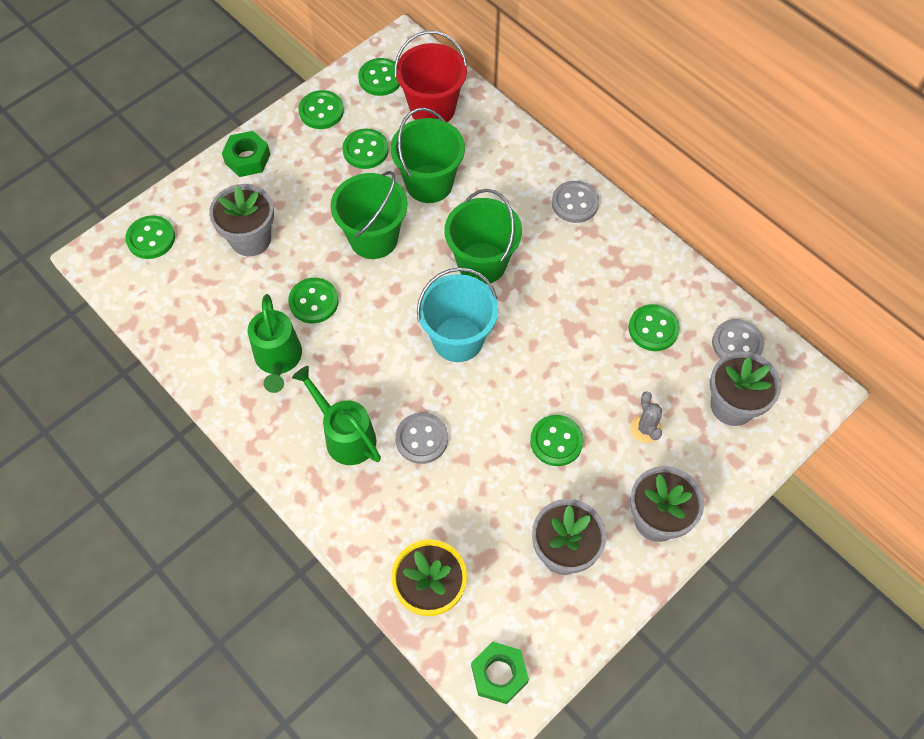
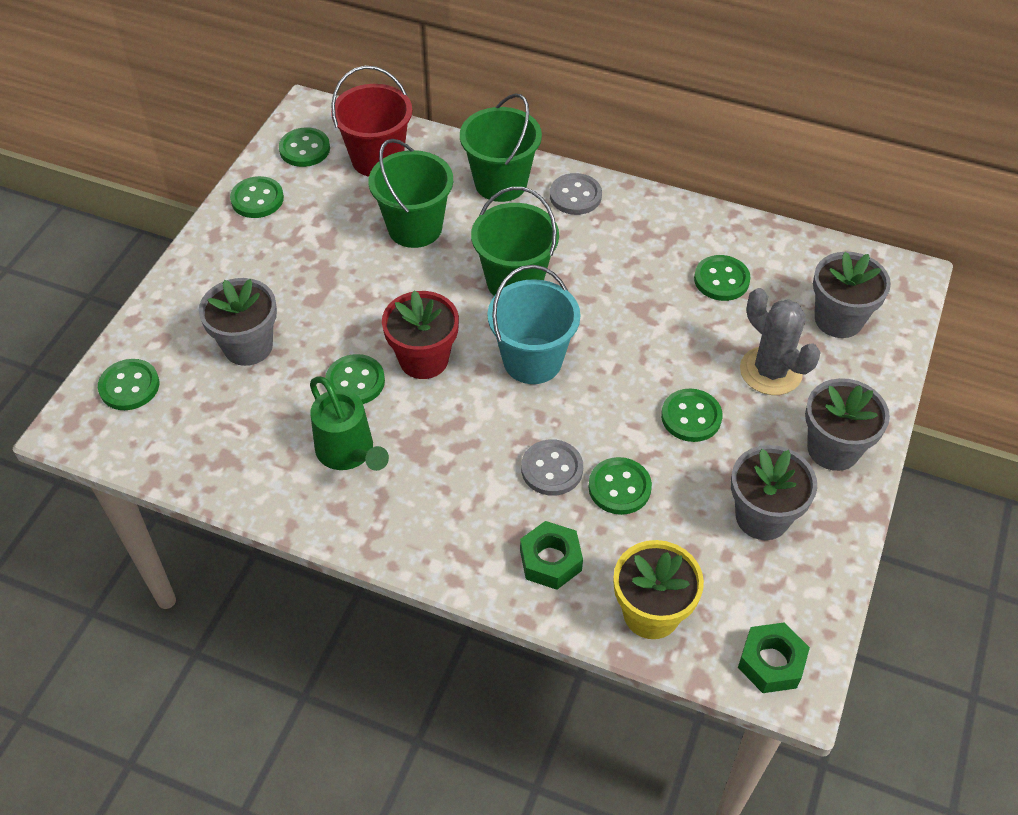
camera: 25 degrees left, 10 degrees down
(247, 159) = (199, 270): green nut -> green nut (550, 560)
(345, 435) = (467, 498): green watering can -> none
(365, 150) = (328, 219): green button -> green button (619, 487)
(373, 238) = (386, 298): green bucket -> green bucket (501, 183)
(374, 304) = (424, 359): none -> red flower pot
(646, 428) = (770, 371): grey cactus -> grey cactus, size x1.77
(737, 344) = (808, 264): grey button -> none

